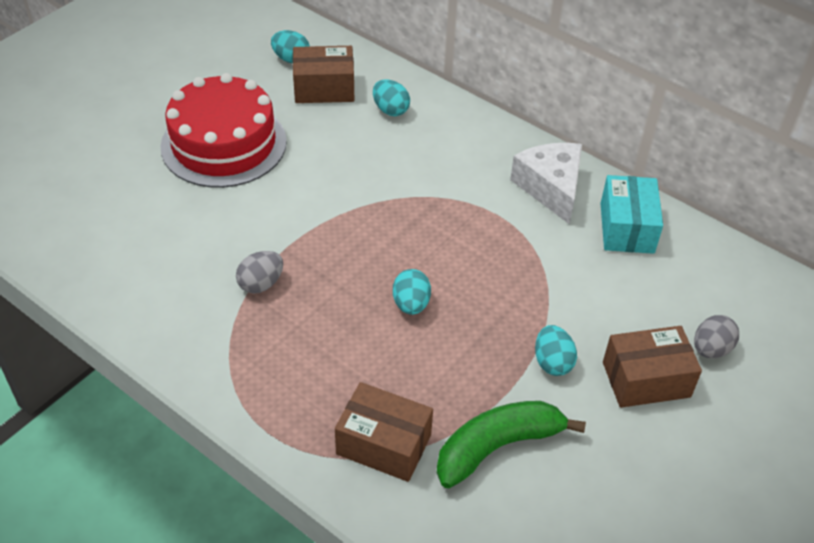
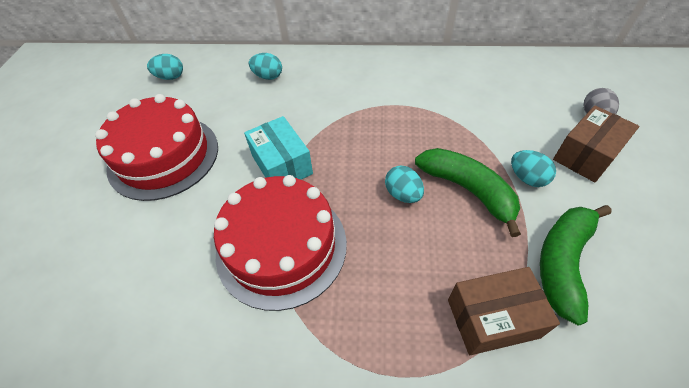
camera: 30 degrees left, 5 degrees up
(261, 284) = (281, 246): grey egg -> red cake
(324, 88) = (210, 84): brown box -> none
(478, 337) = (467, 190): none -> green banana
(550, 188) = (410, 73): white cheese -> none
(627, 228) = (474, 73): turquoise box -> turquoise box (282, 164)

